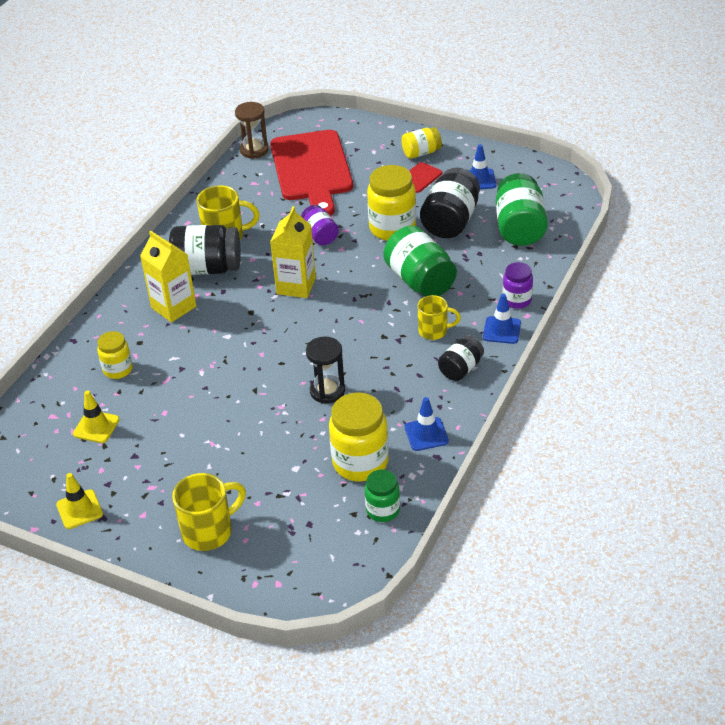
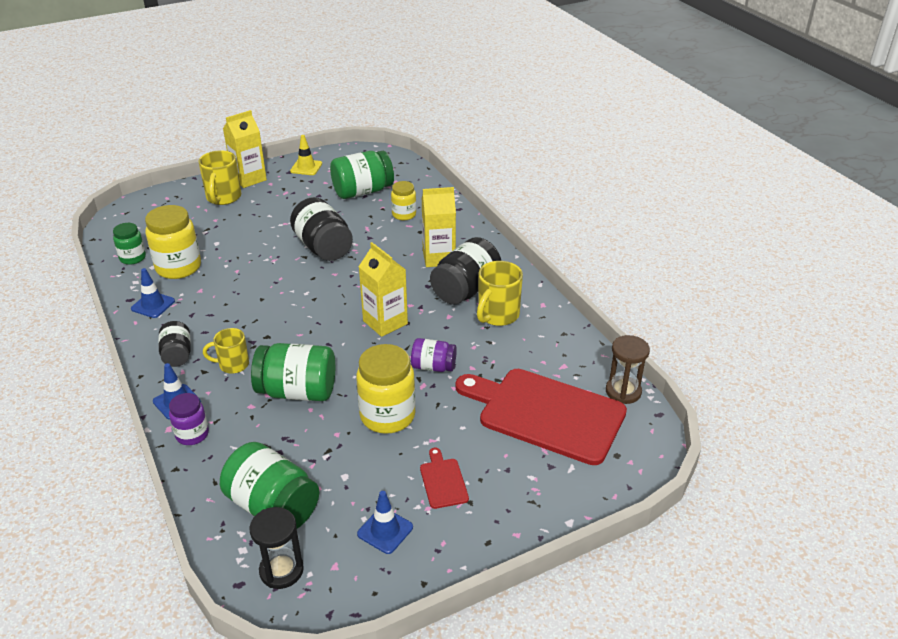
camera: 125 degrees right, 5 degrees down
(96, 427) = (362, 191): yellow traffic cone -> green jar
(149, 541) = (249, 179): none -> yellow carton
(327, 391) = (256, 284): black hourglass -> black hourglass (281, 570)
(421, 153) = (488, 514): yellow jar -> none
(434, 331) = (232, 365): yellow mug -> yellow mug turned 45 degrees clockwise
(450, 221) = (347, 462): black jar -> black jar (323, 247)

